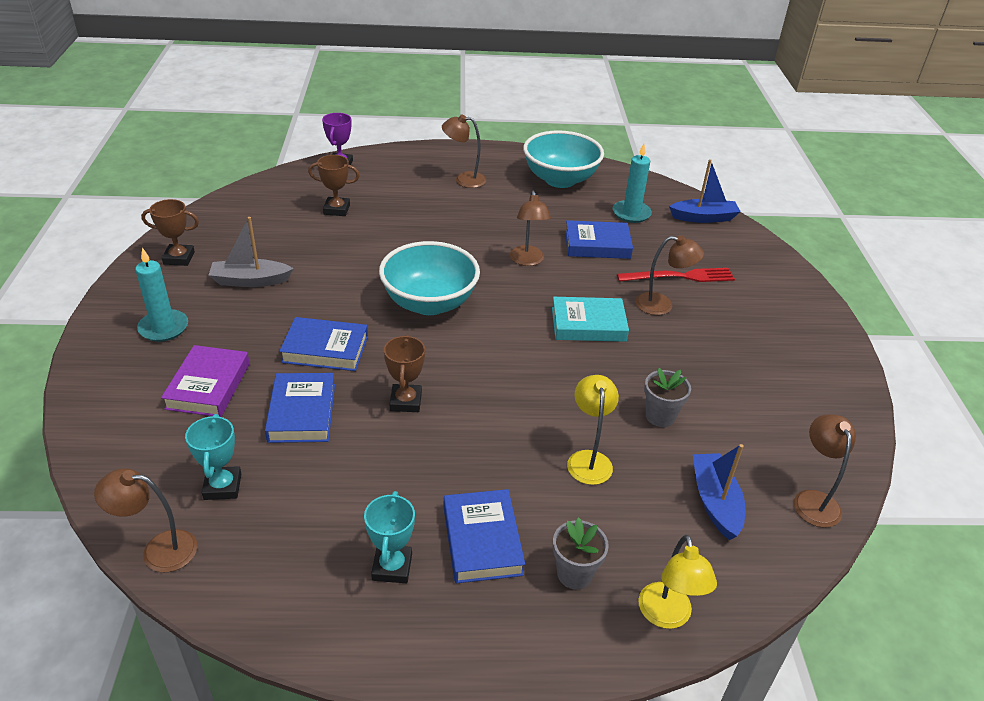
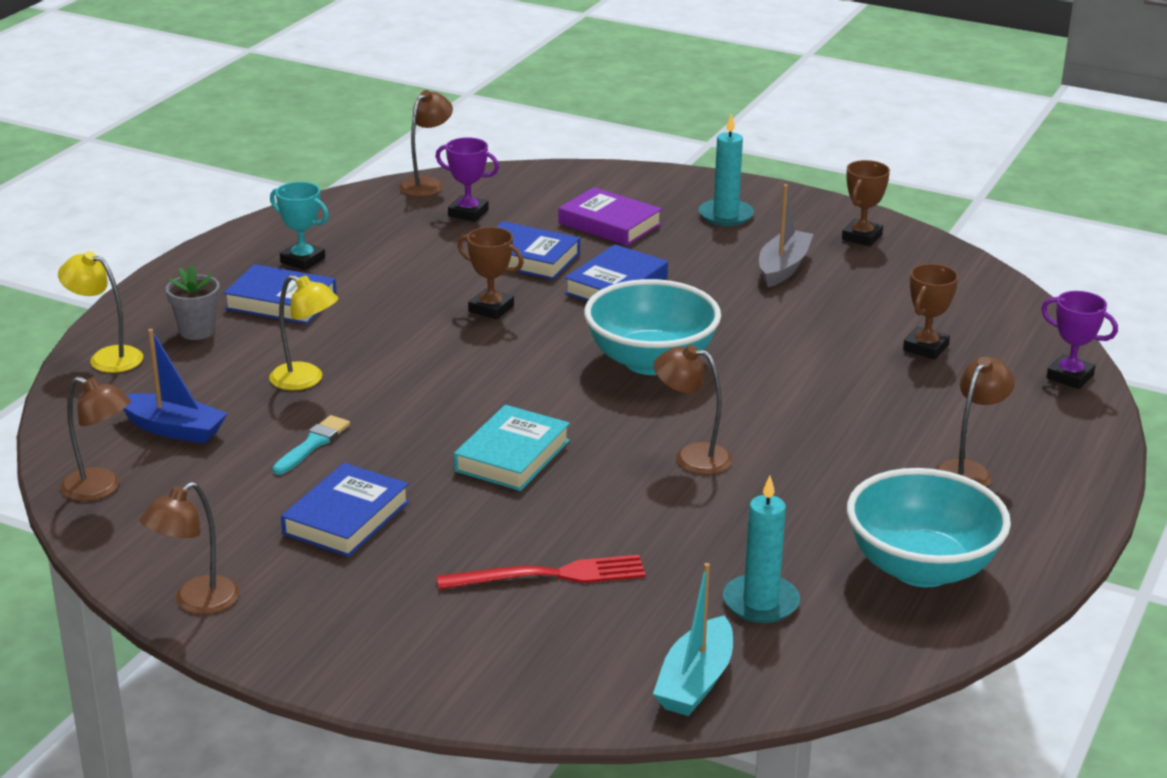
camera: 120 degrees right, 10 degrees down
(222, 486) = (468, 213): turquoise trophy -> purple trophy
(597, 245) = (690, 531): blue book -> blue book (346, 518)
(660, 416) = (312, 444): grey flower pot -> turquoise brush
(662, 305) = (498, 529): brown lamp -> brown lamp (196, 602)
(679, 276) = (550, 575): red fork -> red fork turned 120 degrees counterclockwise
(703, 217) = (695, 681): blue boat -> turquoise boat

